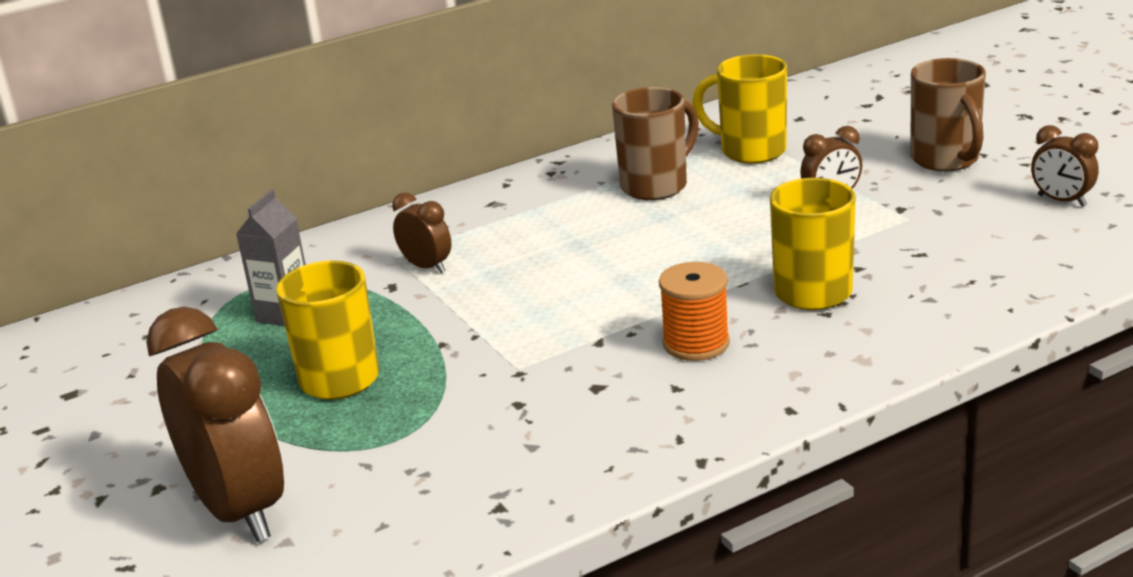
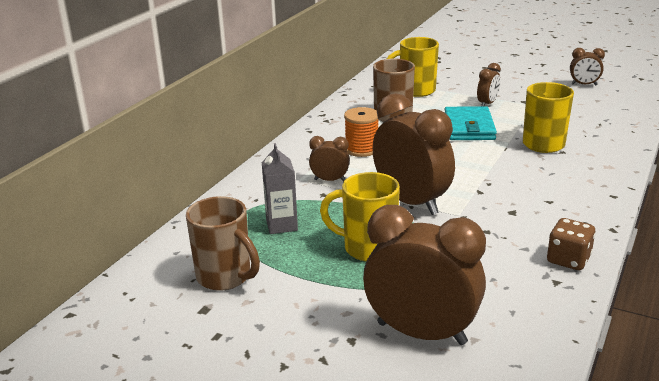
camera: 35 degrees left, 0 degrees up
(482, 330) = (411, 202): none -> brown clock
(563, 483) = (568, 259): none -> brown dice
(696, 343) = (527, 179): orange spool -> orange spool (361, 149)
(739, 234) = (469, 127): none -> turquoise wallet
(946, 160) = (511, 78): brown mug -> brown mug (225, 277)

